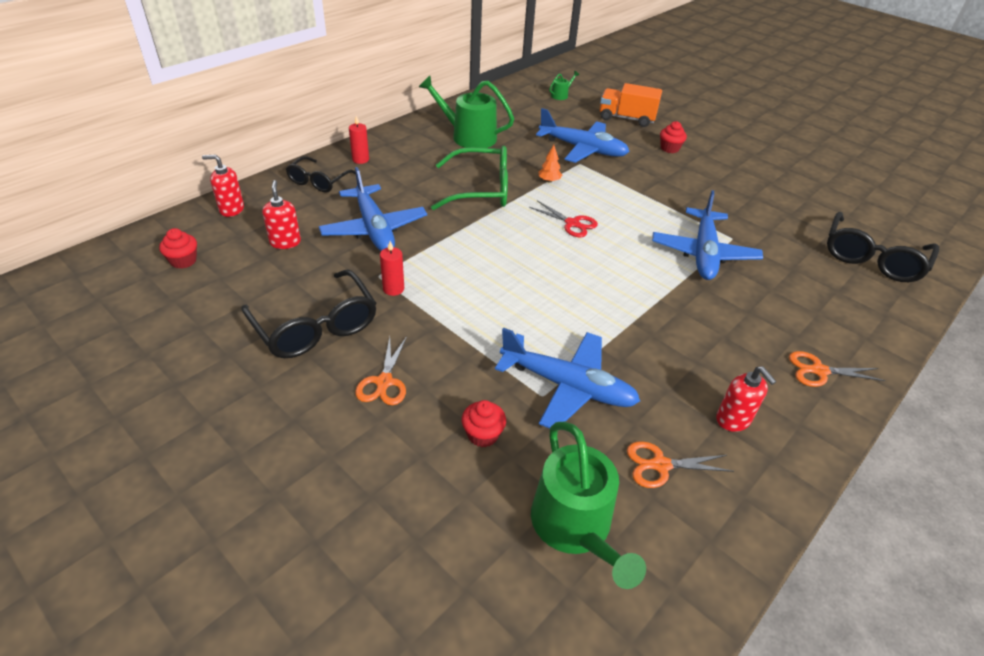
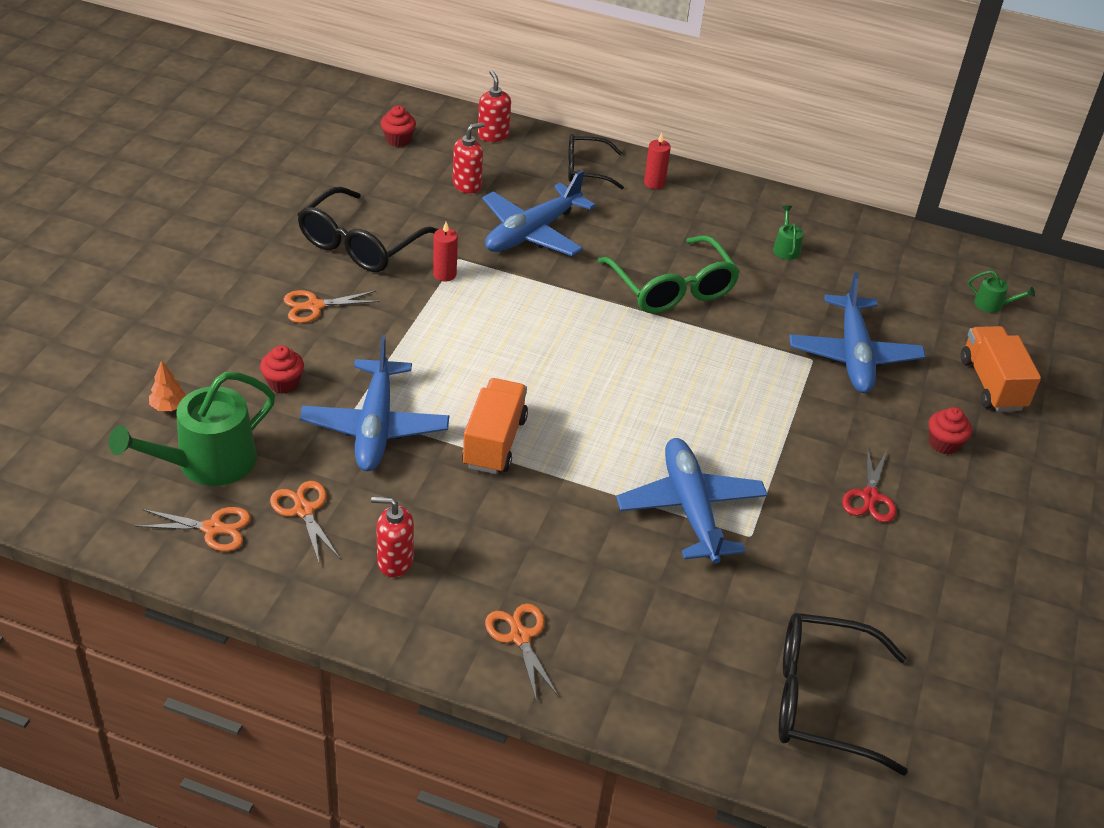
camera: 65 degrees right, 0 degrees up
(469, 136) = (786, 248): green watering can -> green watering can, size x0.44
(549, 181) = (743, 340): orange tree -> orange tree (169, 406)
(572, 223) = (662, 378): red scissors -> red scissors (870, 497)
(610, 322) = (494, 442): none -> orange truck
(670, 545) = (213, 528): none -> orange scissors
(703, 253) = (690, 508): blue plane -> blue plane turned 90 degrees clockwise
(733, 420) = (394, 561): red soap dispenser -> red soap dispenser turned 60 degrees clockwise

